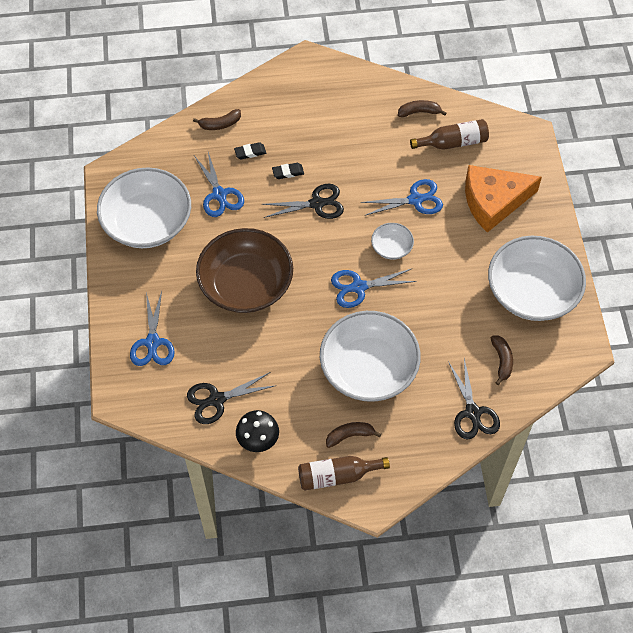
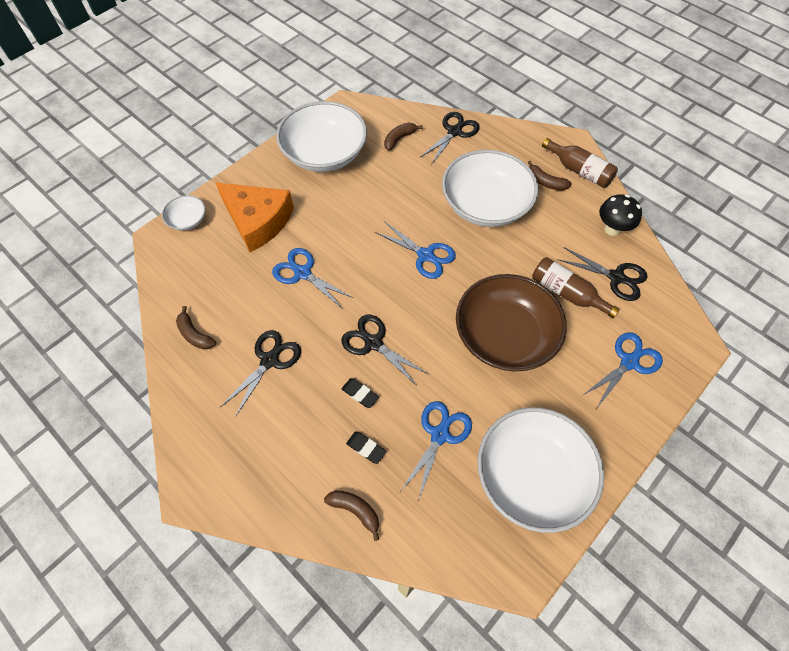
camera: 130 degrees left, 0 degrees up
(359, 140) = (269, 360): none -> black scissors
(391, 247) = (366, 258): white bowl -> white bowl (187, 220)
(453, 142) = (213, 285): brown bottle -> brown bottle (566, 293)

